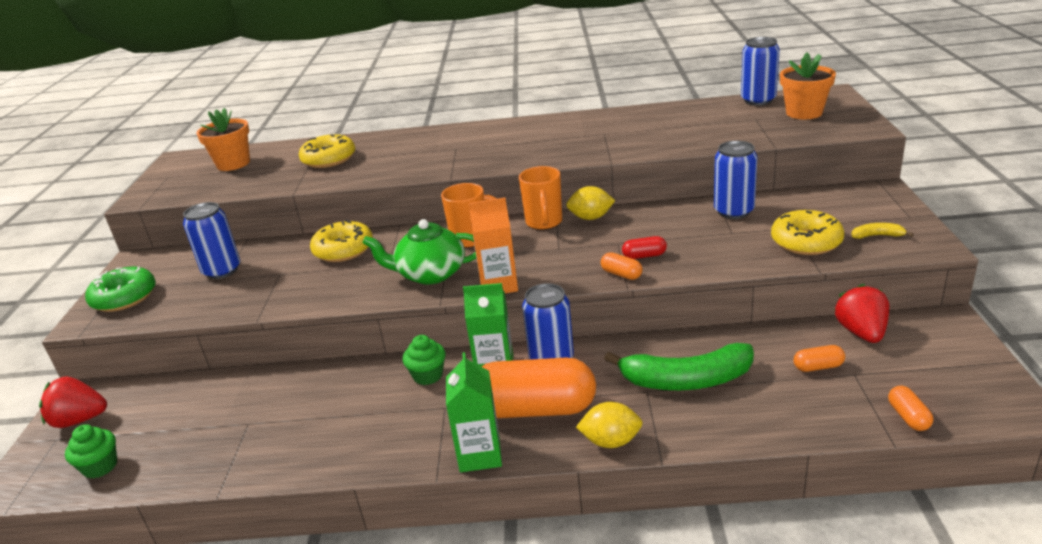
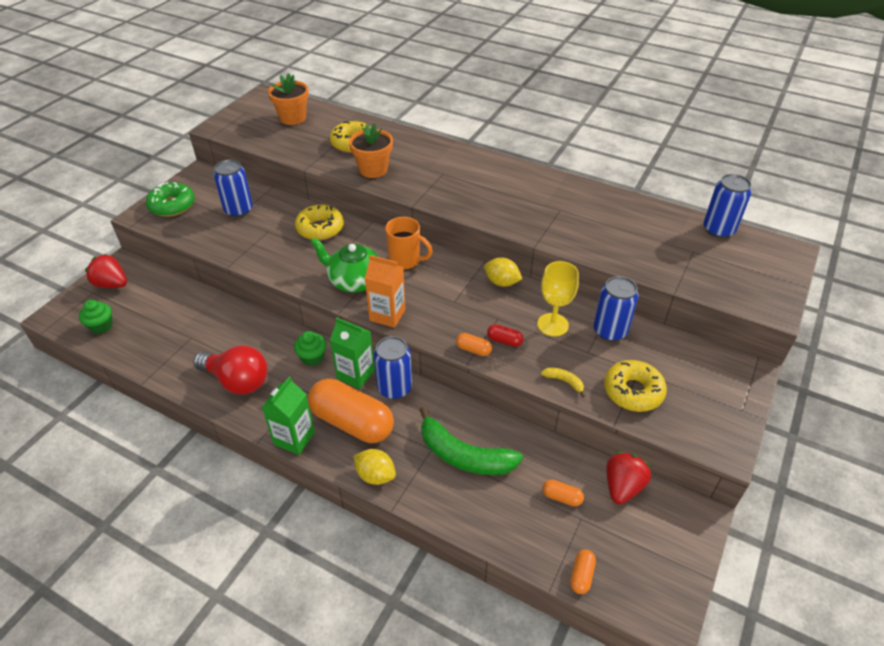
camera: 25 degrees right, 15 degrees up
(352, 436) = (237, 381): none -> red light bulb
(544, 222) = (466, 270): orange mug -> none
(621, 274) = (473, 350): orange capsule -> orange capsule turned 45 degrees counterclockwise
(676, 227) = (552, 325): none -> yellow goblet
(804, 113) = (740, 264): orange flower pot -> orange flower pot (373, 169)
(877, 236) = (694, 416): yellow banana -> yellow banana (564, 381)

